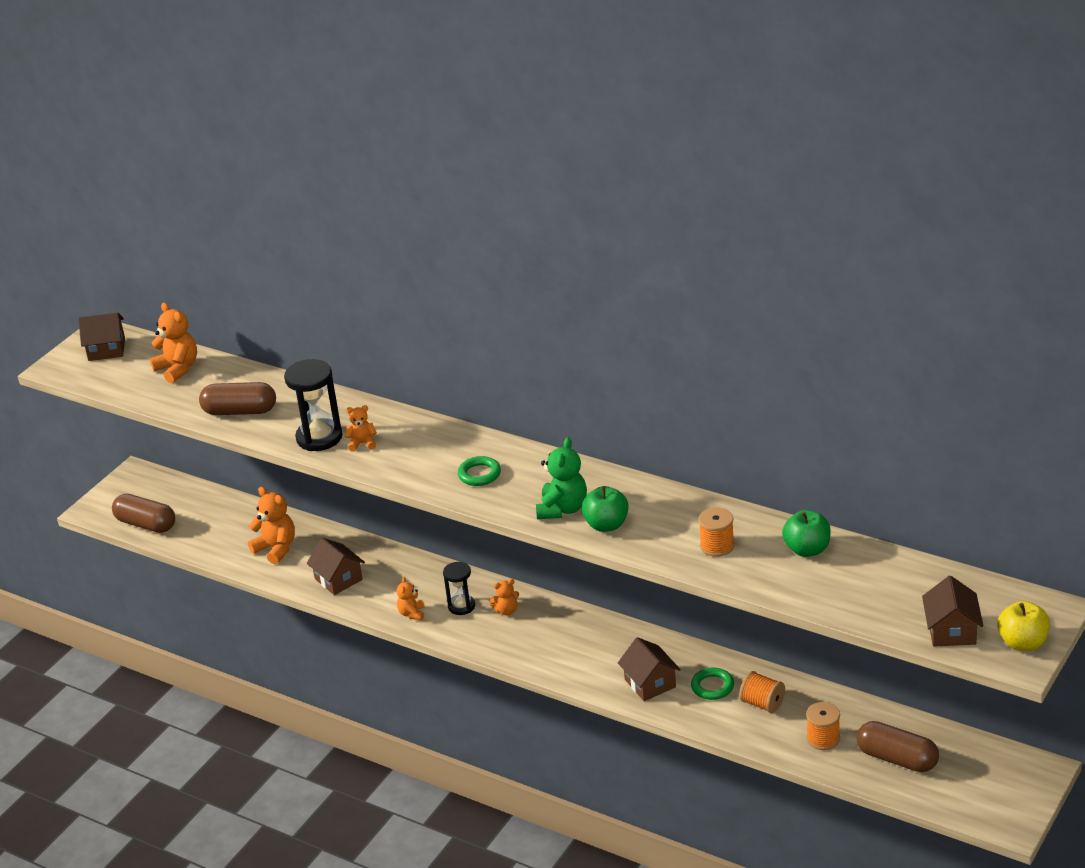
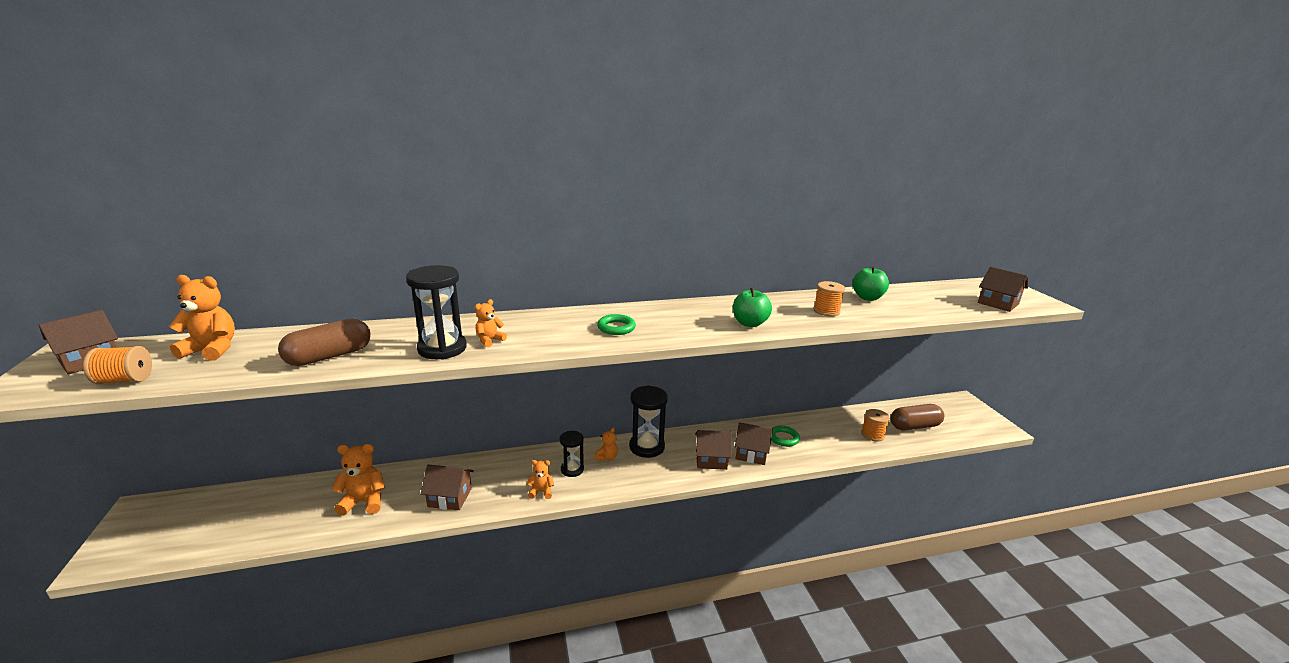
camera: 50 degrees left, 10 degrees down
(146, 524) = (189, 544): brown capsule -> none
(412, 613) = (541, 492): orange teddy bear -> orange teddy bear turned 135 degrees clockwise
(558, 620) = (647, 447): none -> black hourglass
(562, 509) = (707, 325): green teddy bear -> none
(600, 667) = (711, 459): none -> brown house
(762, 703) = (819, 433): orange spool -> orange spool (125, 380)
(1022, 643) = (1028, 297): yellow apple -> none

